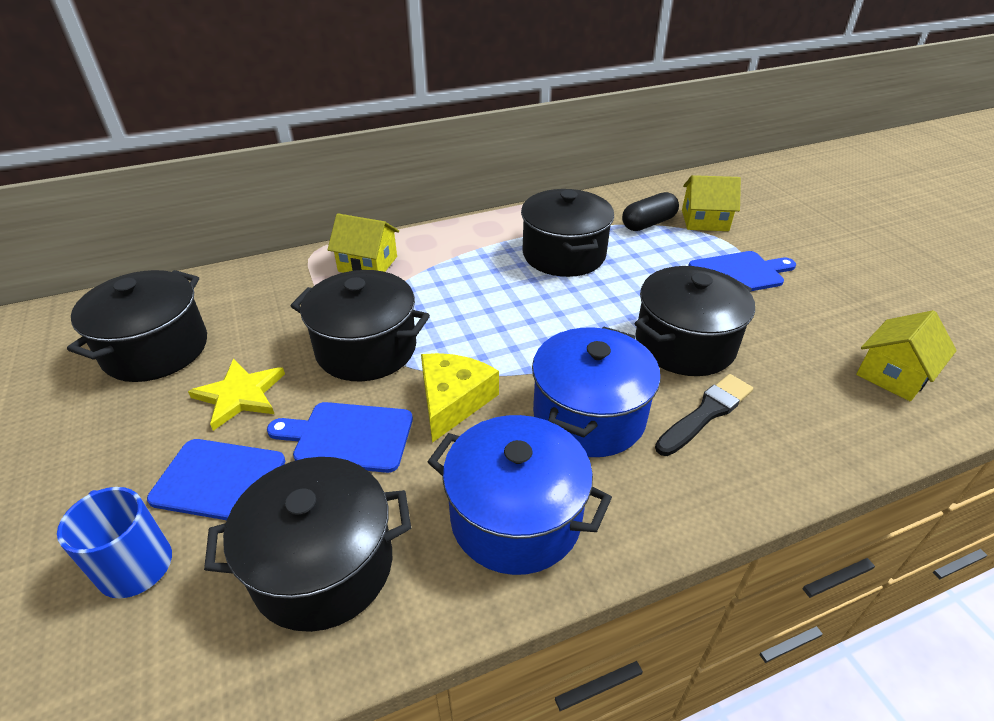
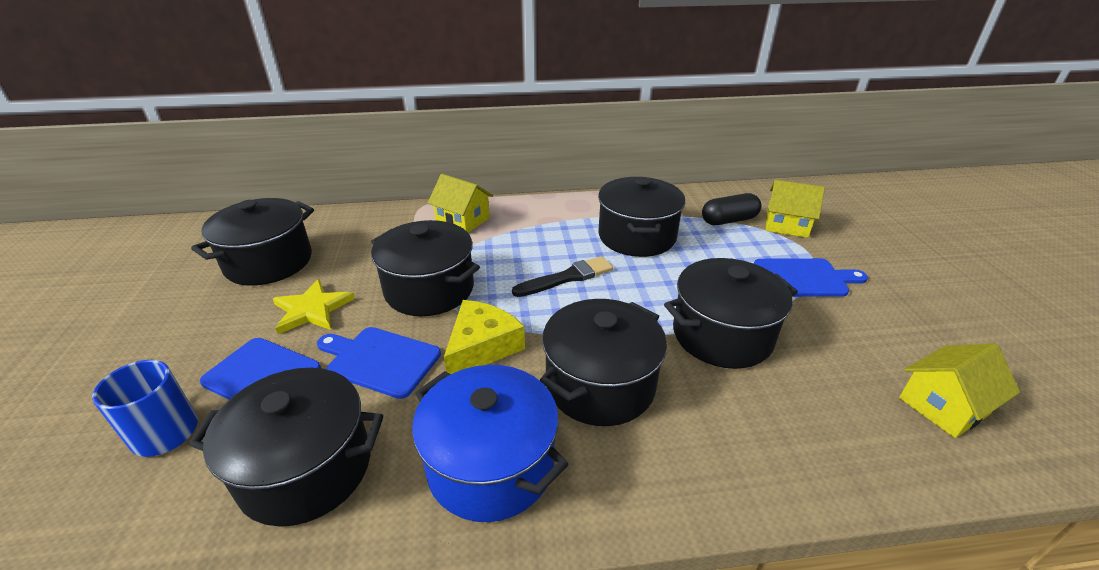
camera: 15 degrees right, 5 degrees down
(589, 416) = (600, 384): blue pot -> black pot
(706, 413) = (718, 405): black brush -> black brush (567, 277)

